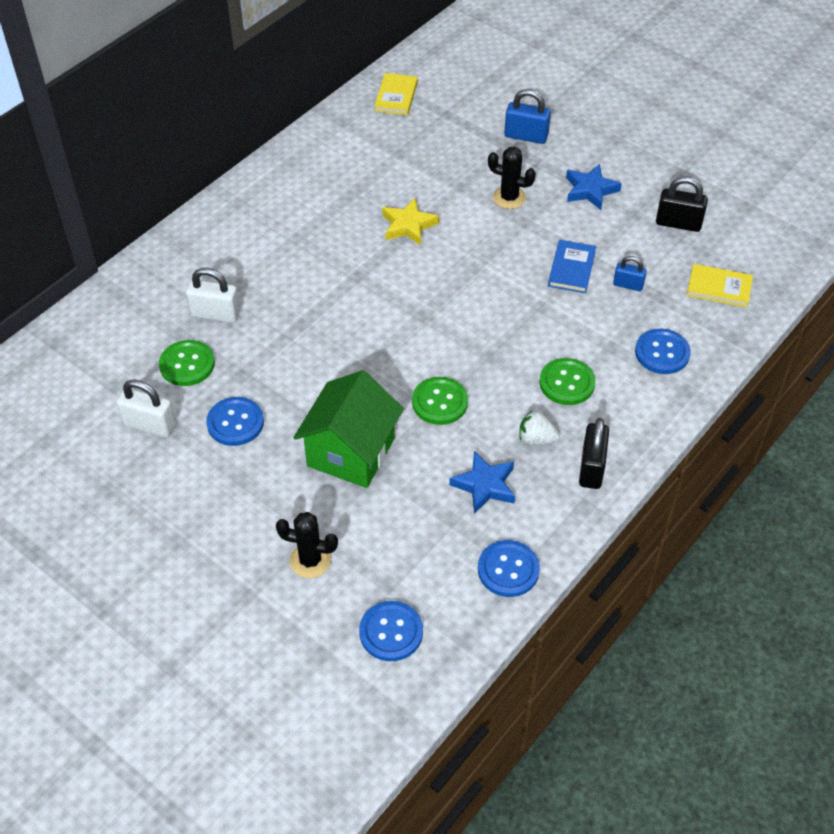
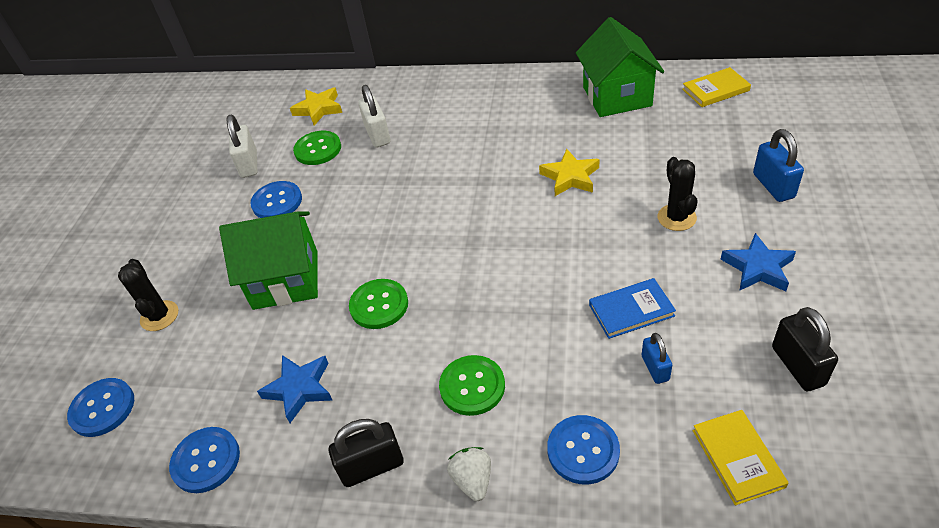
camera: 65 degrees right, 5 degrees down
(119, 339) = (318, 109): none -> yellow star
(341, 148) = (617, 96): none -> green house
(536, 439) = (381, 399): white strawberry -> white strawberry (473, 480)

